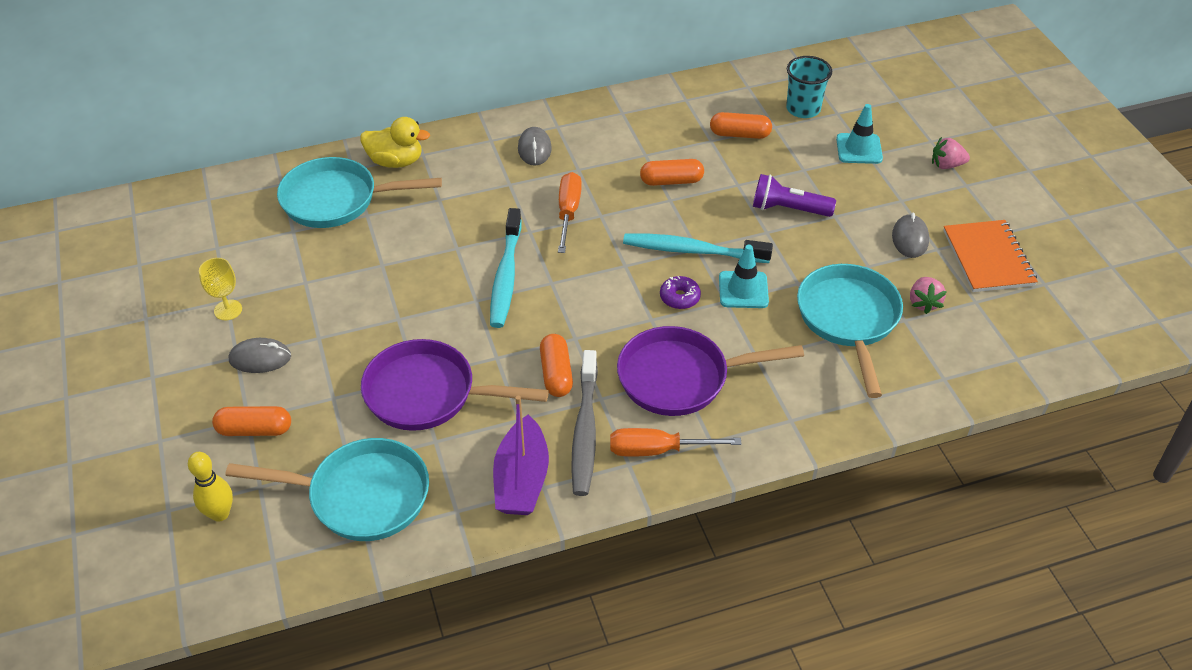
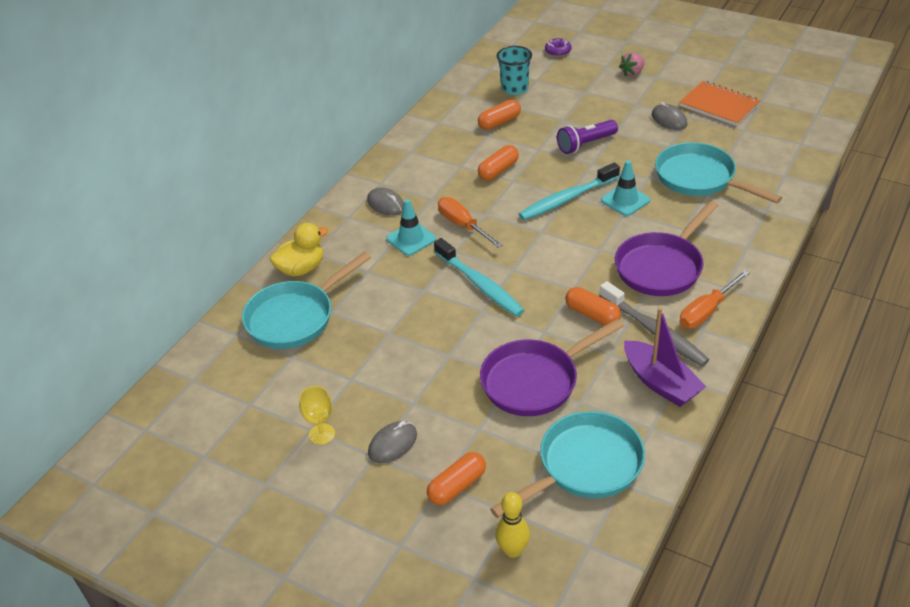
camera: 40 degrees left, 5 degrees down
(679, 297) = (598, 227): purple donut -> purple donut (558, 51)
(859, 149) = (576, 91): turquoise traffic cone -> turquoise traffic cone (411, 239)
(923, 303) = (722, 146): pink strawberry -> none

